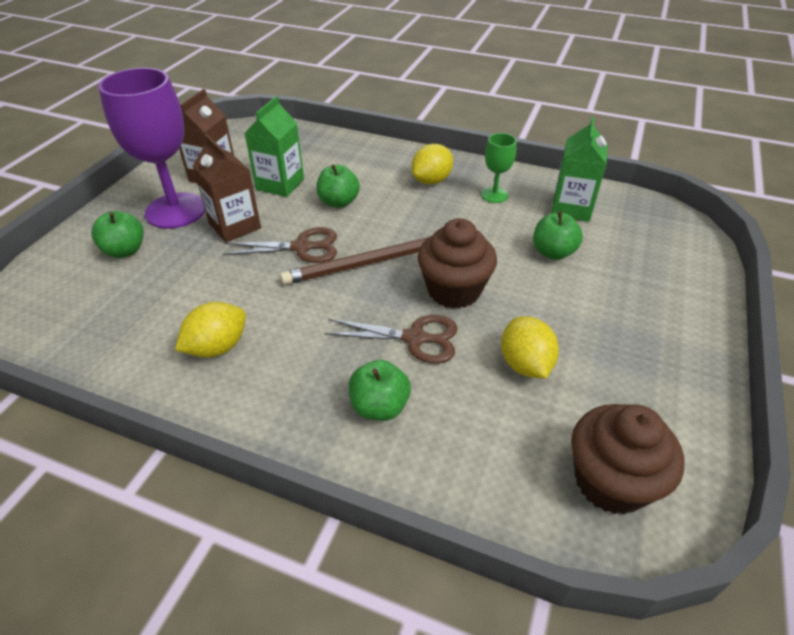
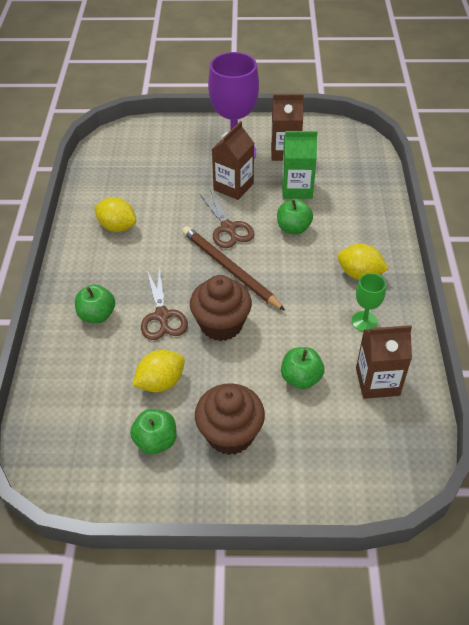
camera: 70 degrees right, 5 degrees up
(125, 251) = (182, 150): green apple -> green apple (156, 441)
(571, 208) = (377, 382): green carton -> brown carton
(610, 481) = (75, 445): brown cupcake -> brown cupcake (230, 434)

